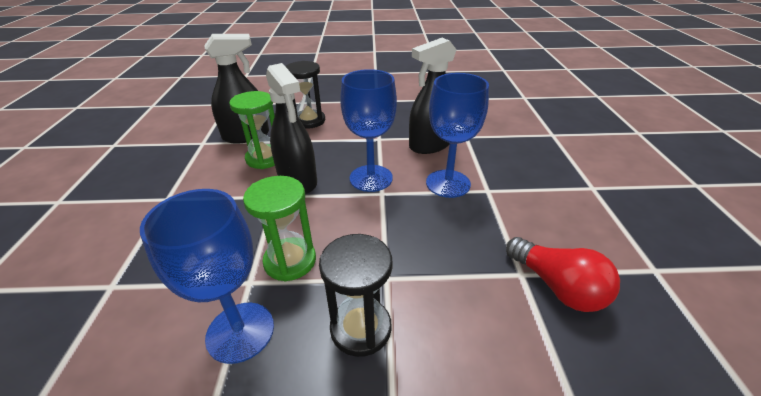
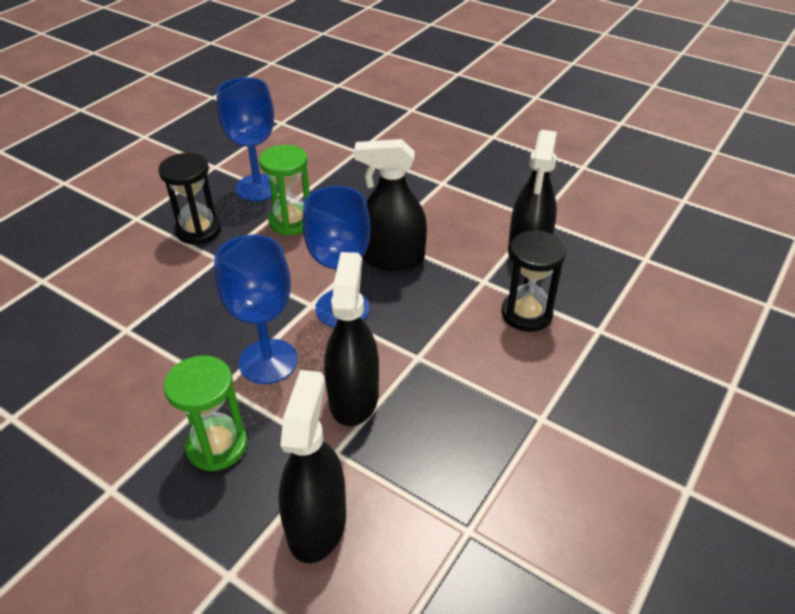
camera: 125 degrees right, 5 degrees up
(265, 158) = (459, 250): green hourglass -> green hourglass (217, 445)
(501, 126) = (317, 523): none -> black spray bottle
(557, 286) = (92, 340): red light bulb -> none

